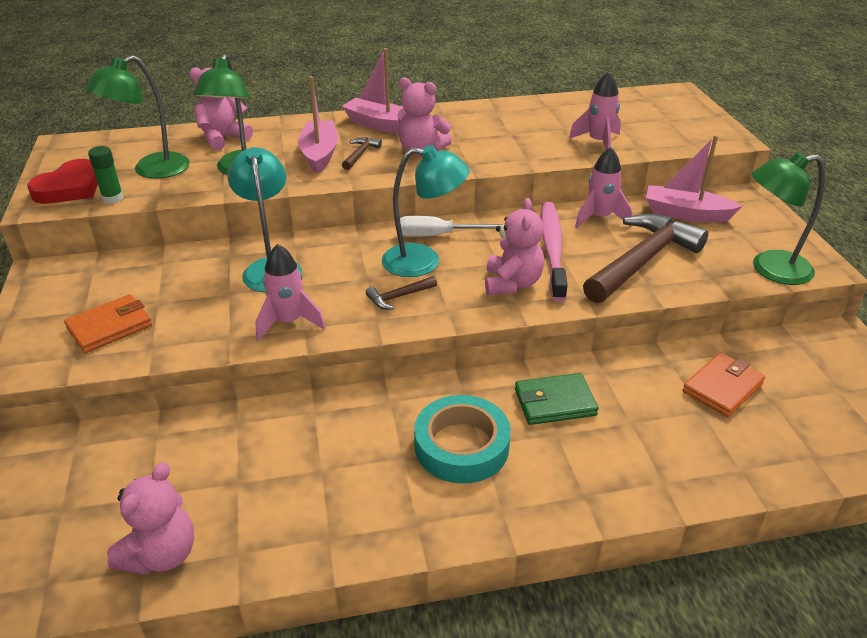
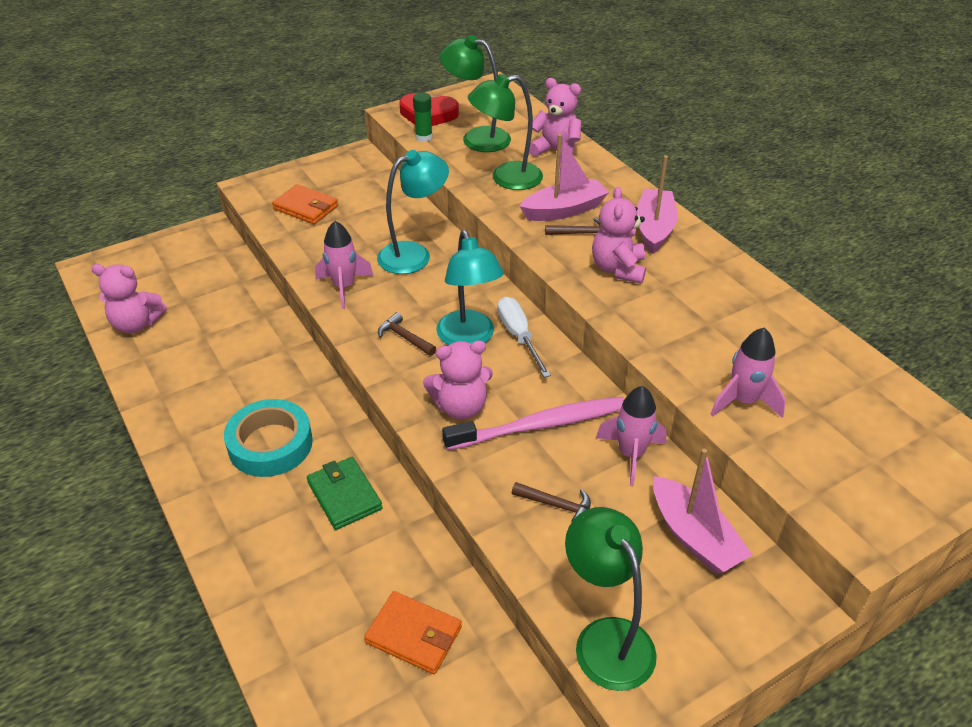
camera: 70 degrees right, 5 degrees up
(642, 261) = (556, 505): brown hammer -> brown hammer, size x0.42
(685, 214) = (694, 537): pink boat -> pink boat turned 150 degrees clockwise

